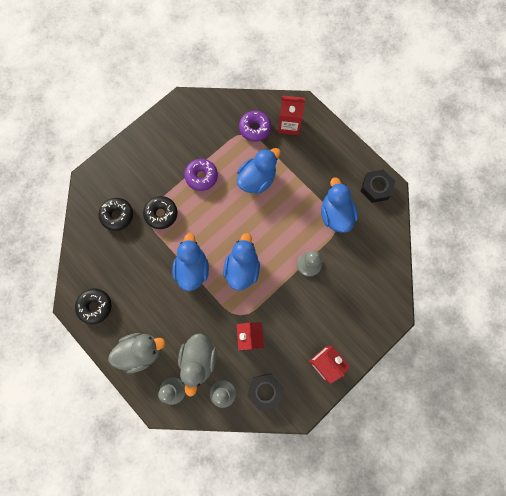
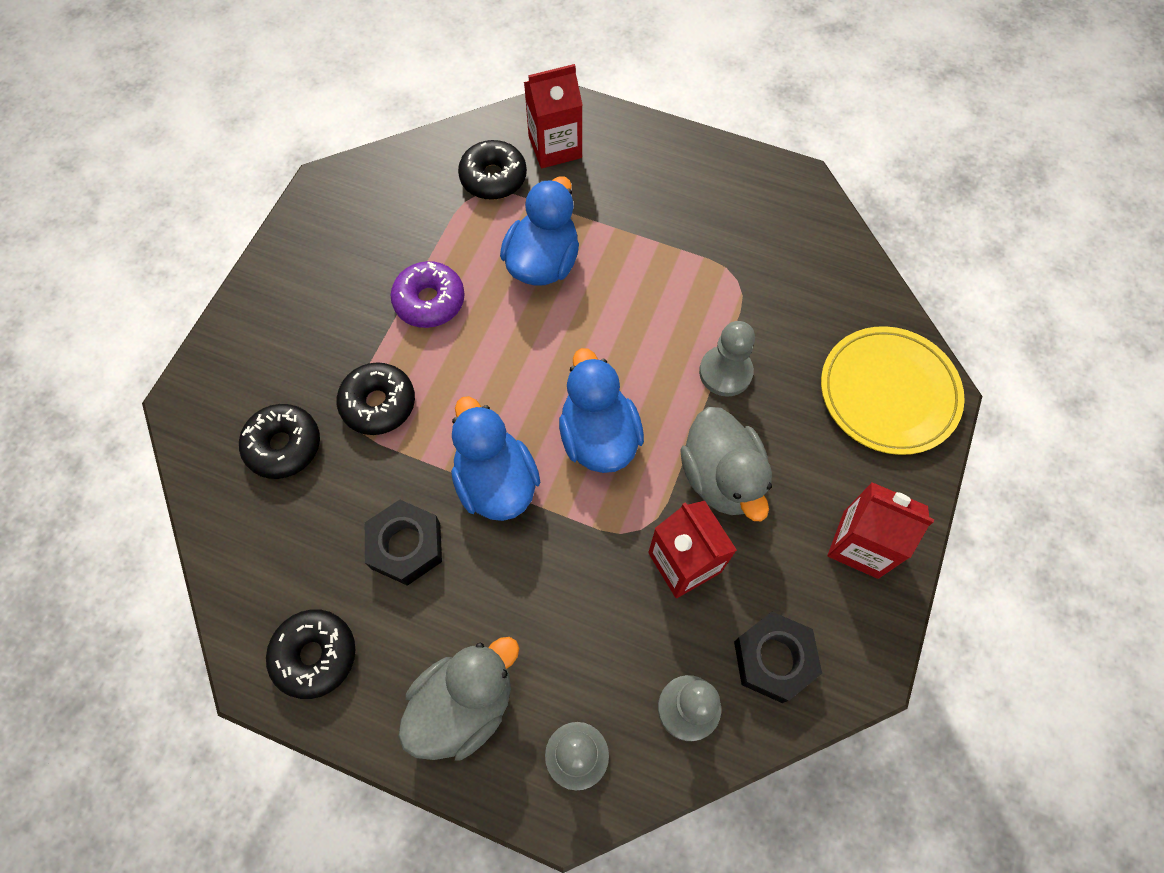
camera: 25 degrees left, 10 degrees down
(198, 360) = (601, 662): grey duck -> grey duck (721, 477)
(255, 128) = (493, 178): purple donut -> black donut
(335, 214) = (726, 264): blue duck -> none
(373, 305) = (888, 393): none -> yellow plate
(376, 188) = (773, 190): black nut -> black nut (406, 546)

